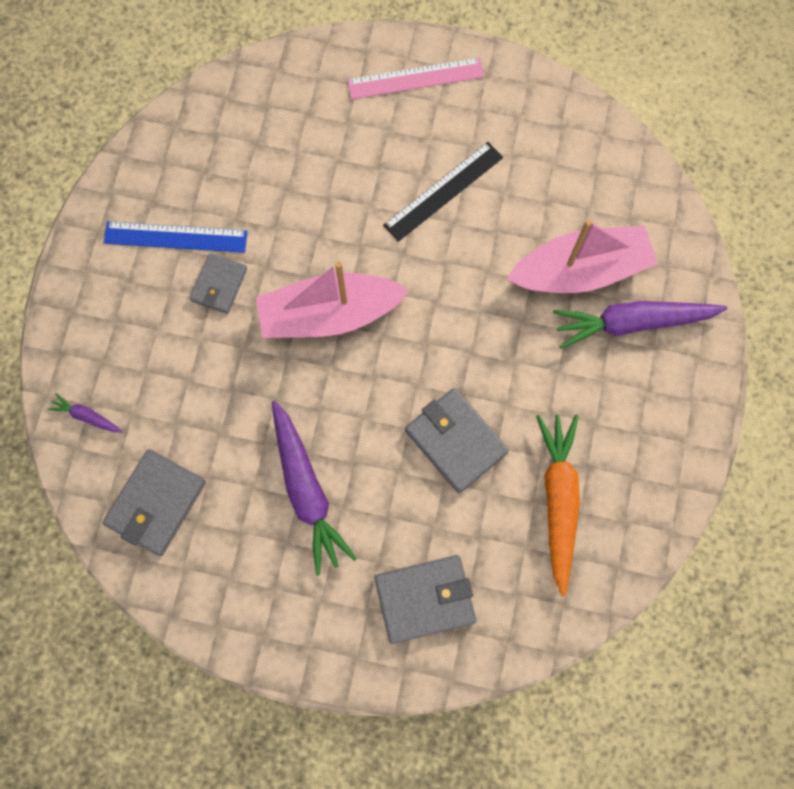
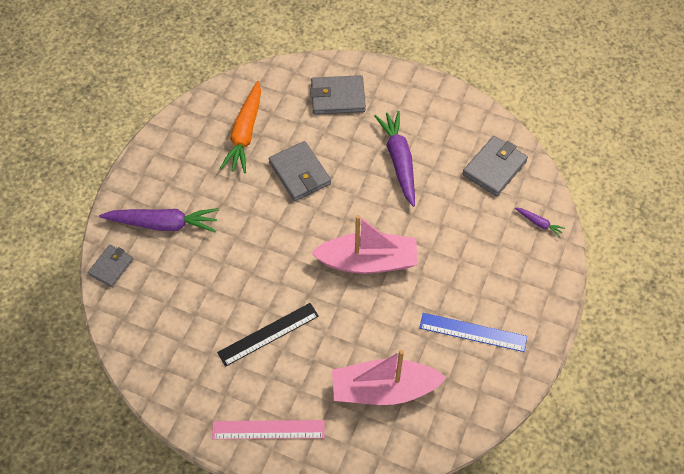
camera: 170 degrees left, 15 degrees down
(219, 285) = (443, 293): grey wallet -> grey wallet (111, 267)
(580, 271) = (186, 262): pink boat -> pink boat (384, 389)

